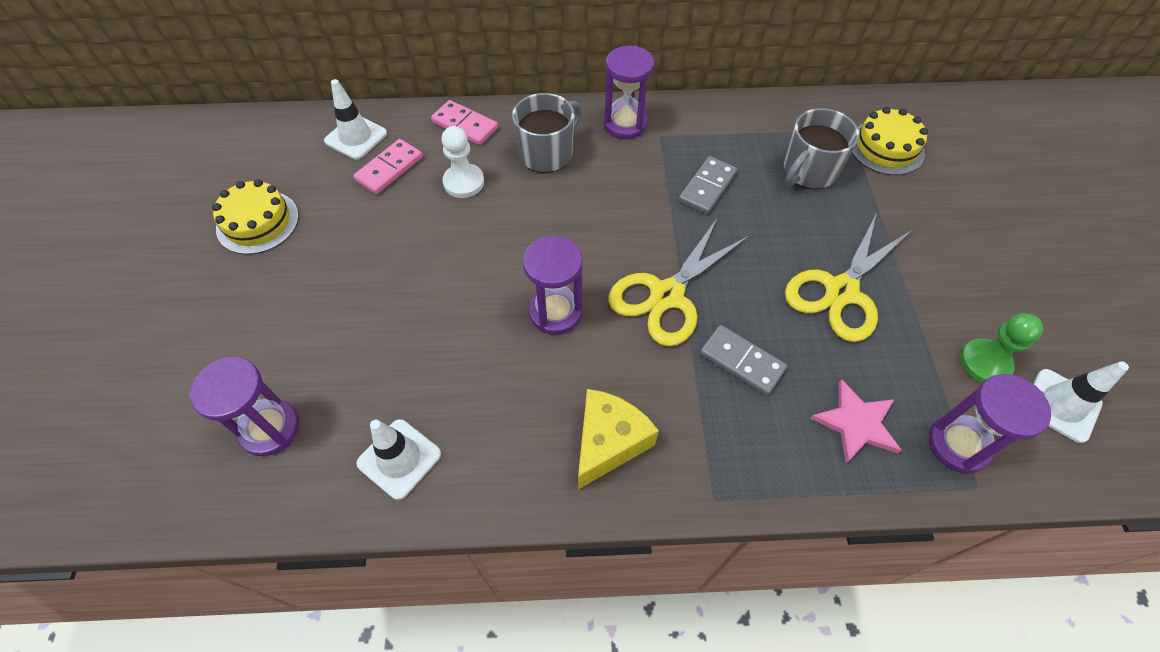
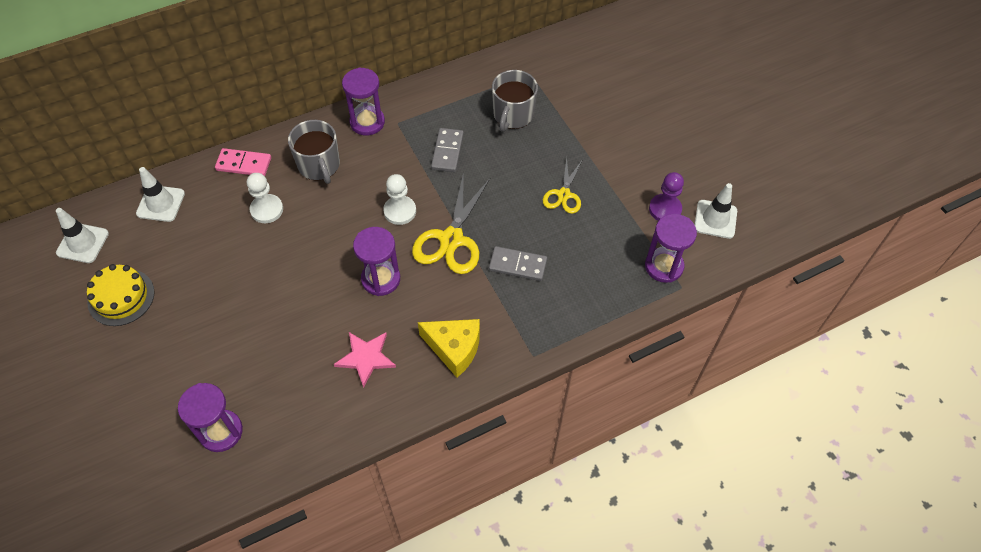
camera: 25 degrees left, 0 degrees up
(389, 169) = (202, 219): pink domino -> none
(399, 459) = (322, 413): white traffic cone -> white traffic cone (83, 243)
(547, 153) = (319, 165): grey mug -> grey mug turned 135 degrees clockwise
(608, 442) = (454, 348): yellow cheese -> yellow cheese turned 105 degrees clockwise
(617, 237) = (400, 211): none -> white pawn
(841, 291) = (564, 194): yellow scissors -> yellow scissors, size x0.59
(856, 423) = (601, 277): pink star -> pink star (366, 358)
(886, 148) = (559, 79): yellow cake -> none
(985, 362) = (665, 209): green pawn -> purple pawn

